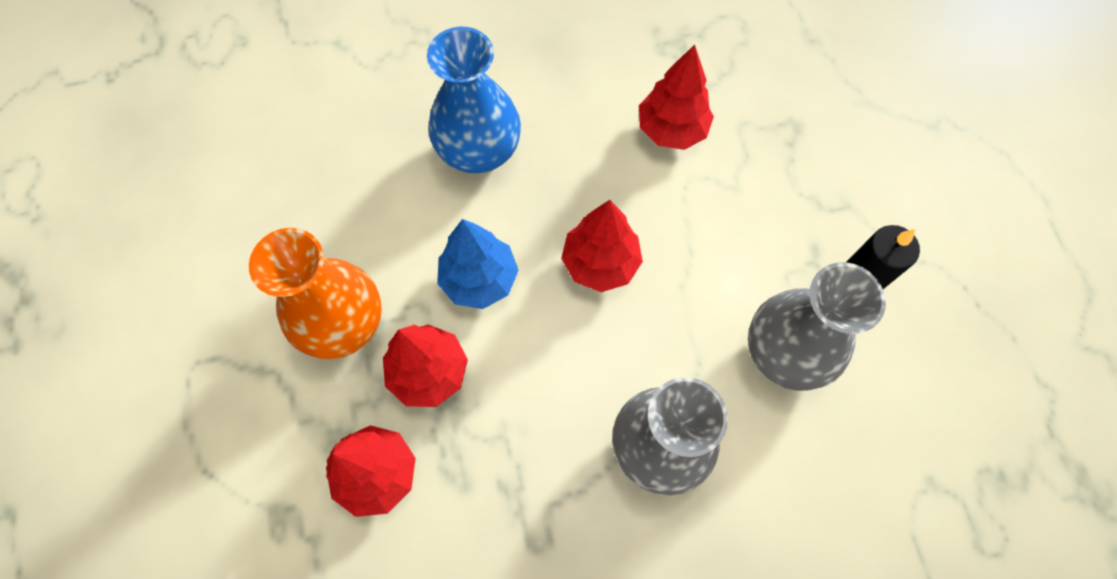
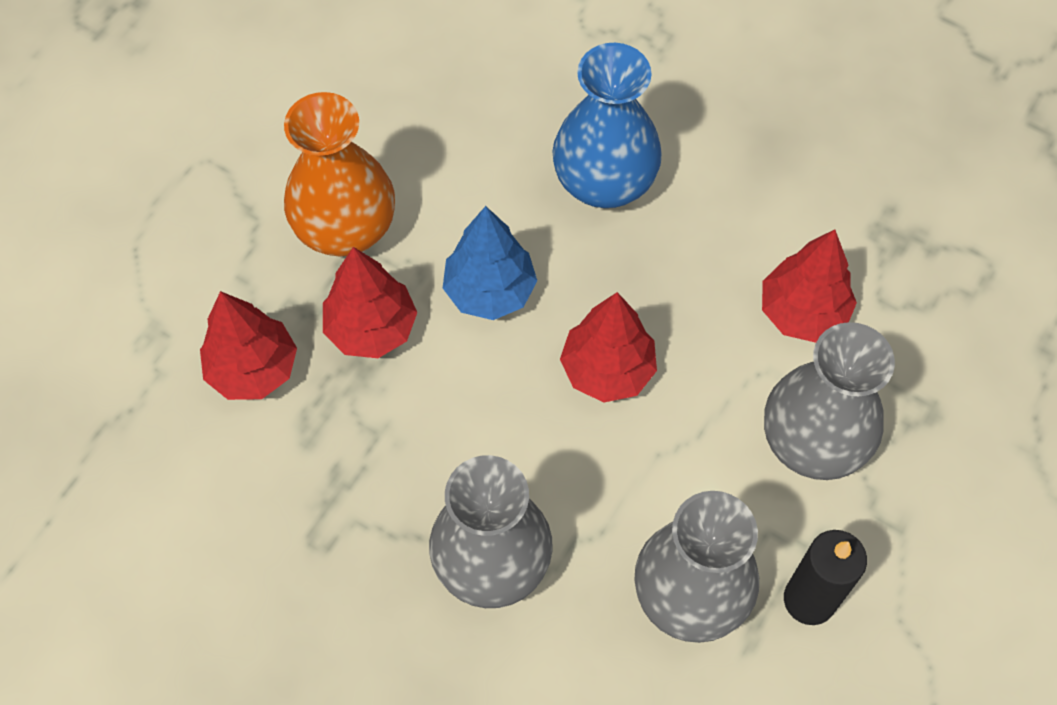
camera: 45 degrees right, 5 degrees down
(754, 199) = (813, 442): none -> grey vase

